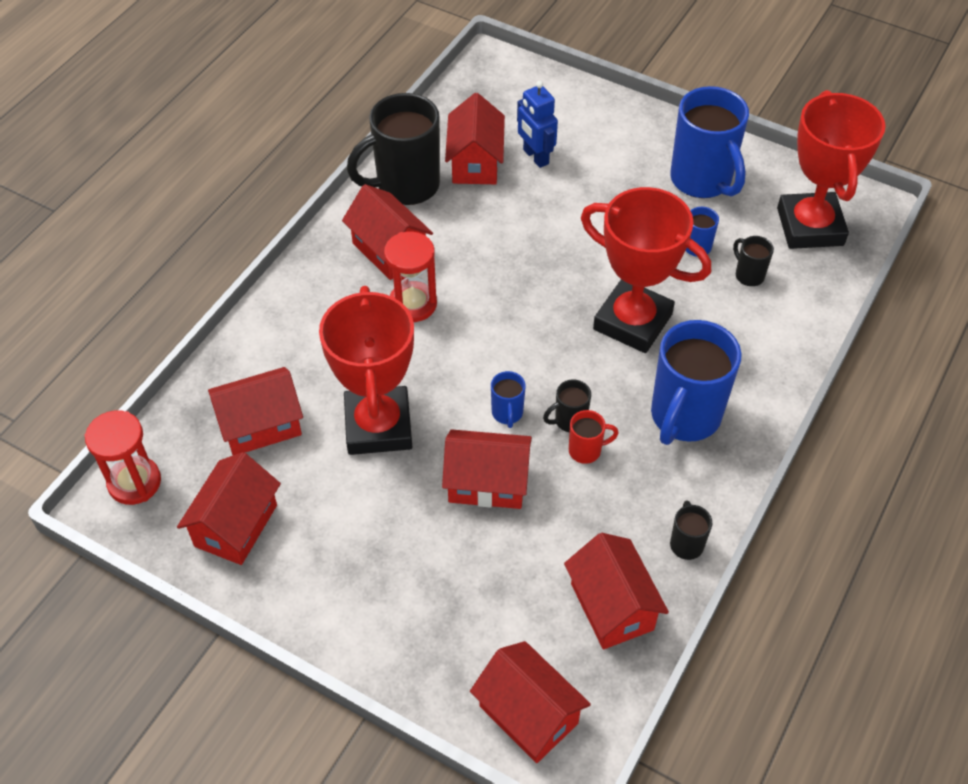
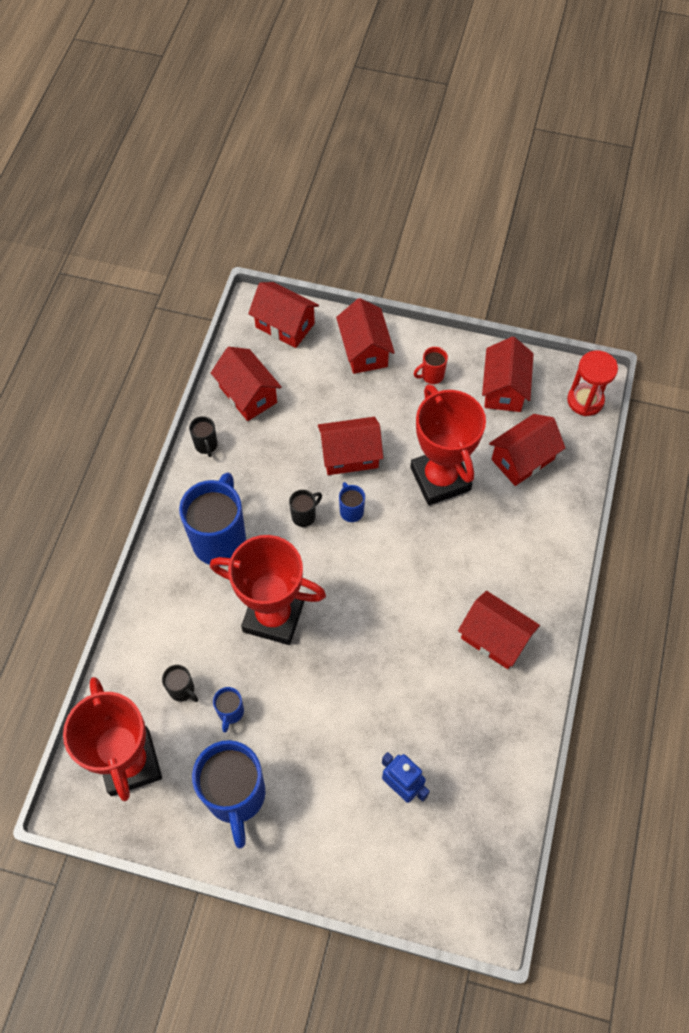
camera: 165 degrees right, 10 degrees up
(405, 186) = (509, 715): black mug -> none
(413, 304) = (454, 589): red hourglass -> none
(475, 162) = (456, 763): red house -> red house (364, 350)
(586, 450) = (287, 495): red mug -> red mug (431, 376)
(702, 181) = (236, 796): blue mug -> blue mug turned 150 degrees counterclockwise

